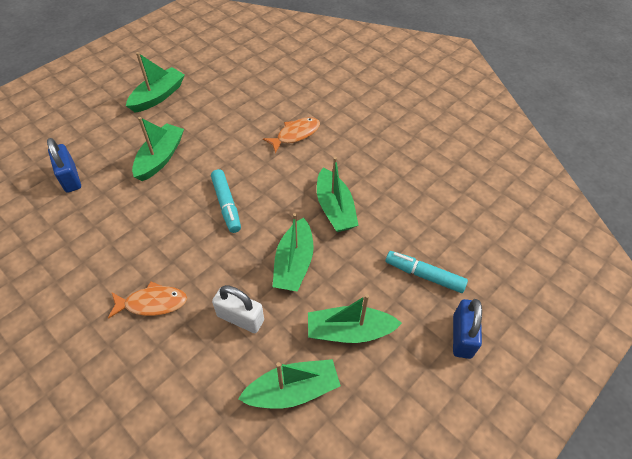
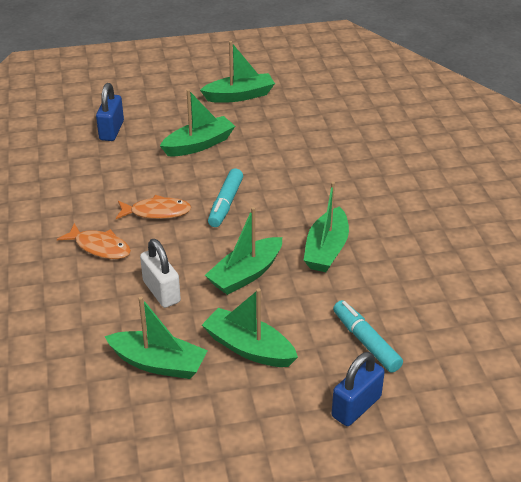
camera: 35 degrees right, 15 degrees down
(295, 134) = (344, 175): orange fish -> orange fish (157, 212)

